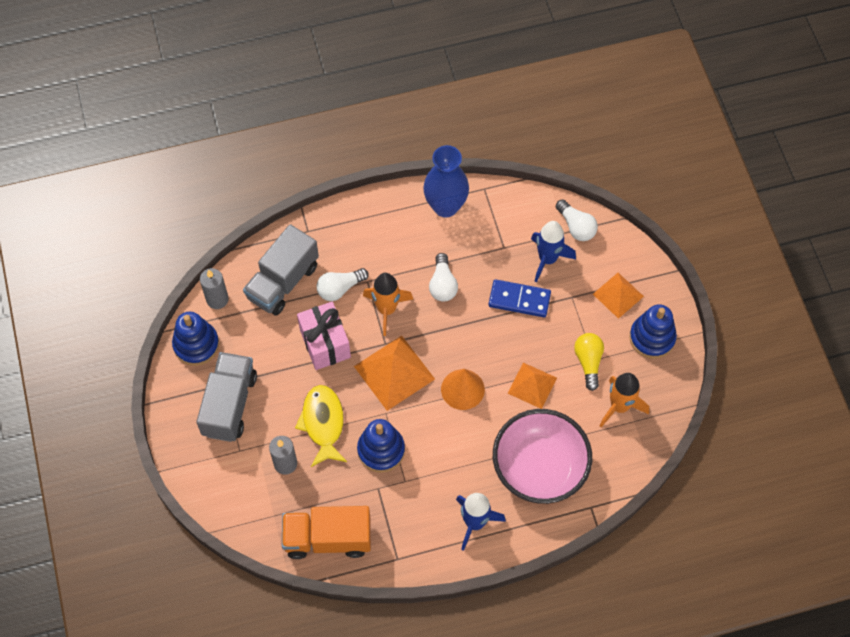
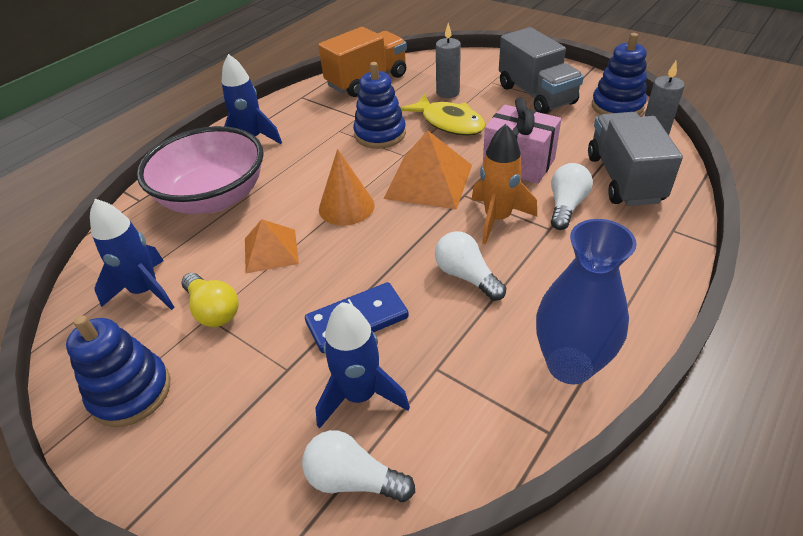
camera: 145 degrees right, 20 degrees down
(618, 295) = (215, 417): orange pyramid -> none
(619, 406) = (145, 291): orange rocket -> blue rocket

